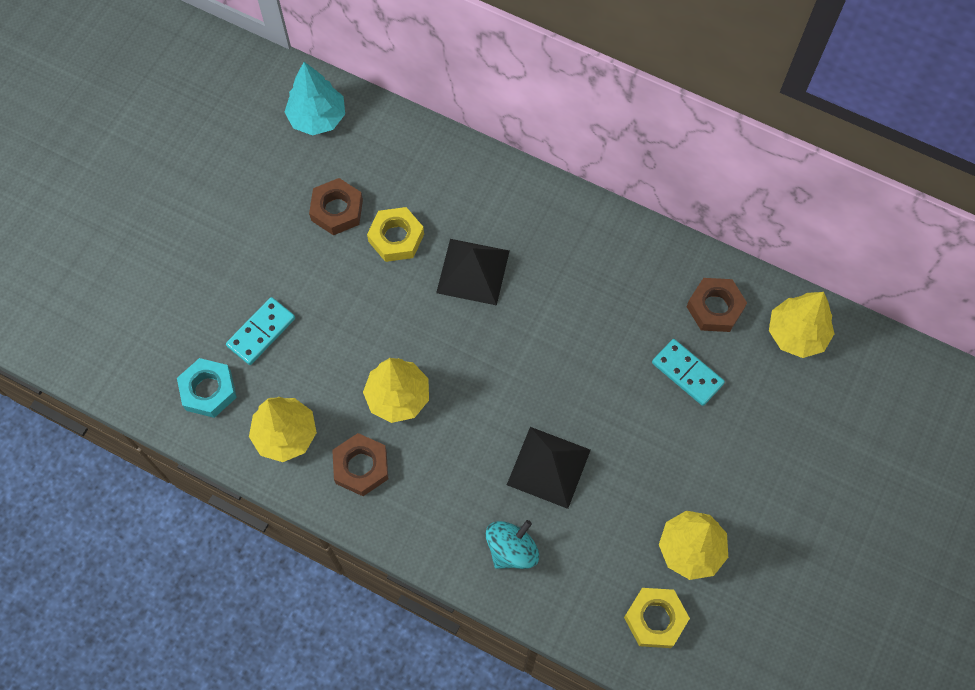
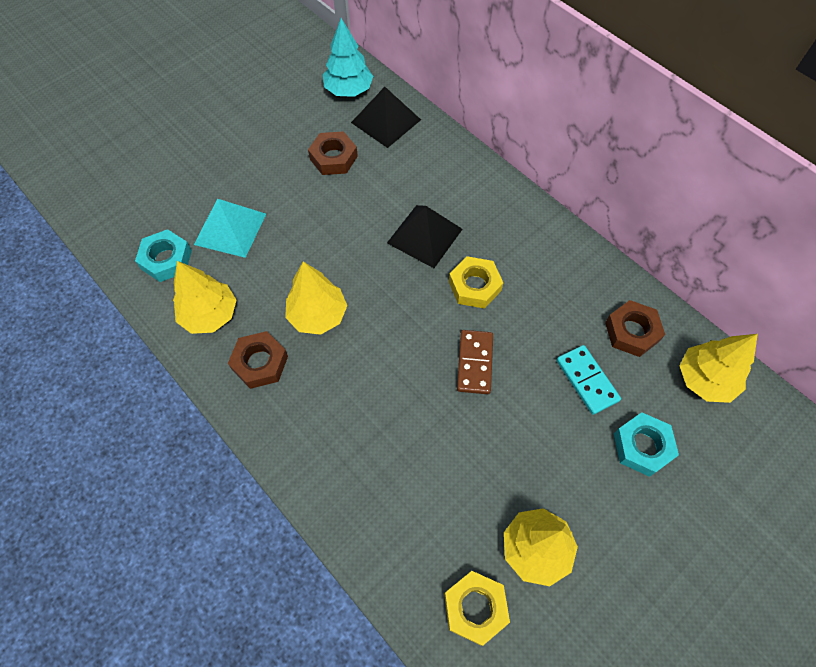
camera: 20 degrees right, 5 degrees down
(261, 332) = (230, 229): turquoise domino -> turquoise pyramid
(396, 238) = (372, 191): yellow nut -> yellow nut (474, 286)
(511, 549) = (361, 485): turquoise spinning top -> none
(548, 467) = (426, 420): black pyramid -> black pyramid (386, 121)
(574, 392) = (475, 363): none -> brown domino
(757, 420) = (642, 446): none -> turquoise nut

